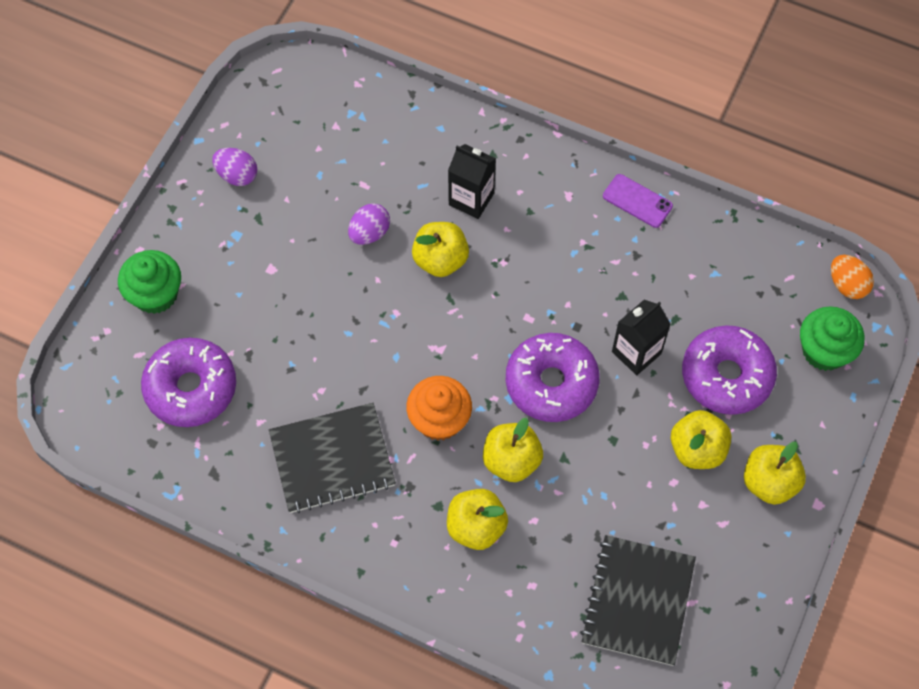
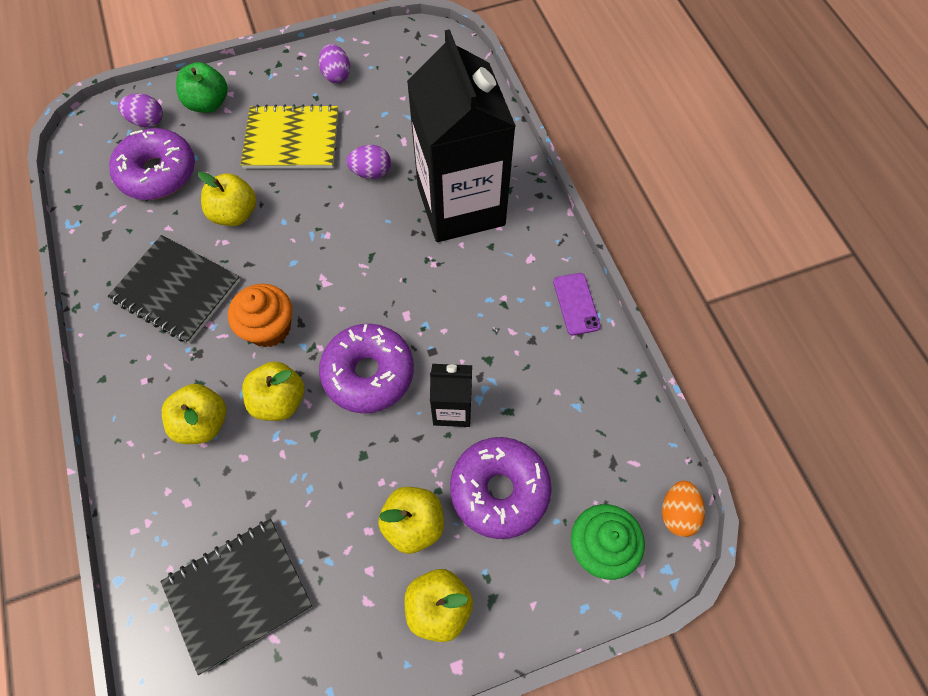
camera: 45 degrees right, 0 degrees up
(121, 355) = (147, 121): none -> purple egg
(155, 294) = (208, 103): green cupcake -> green apple
(270, 262) = (292, 139): none -> yellow notebook
(440, 260) = (394, 226): yellow apple -> yellow apple (235, 214)
(471, 199) = (461, 205): black carton -> black carton, size x2.24

